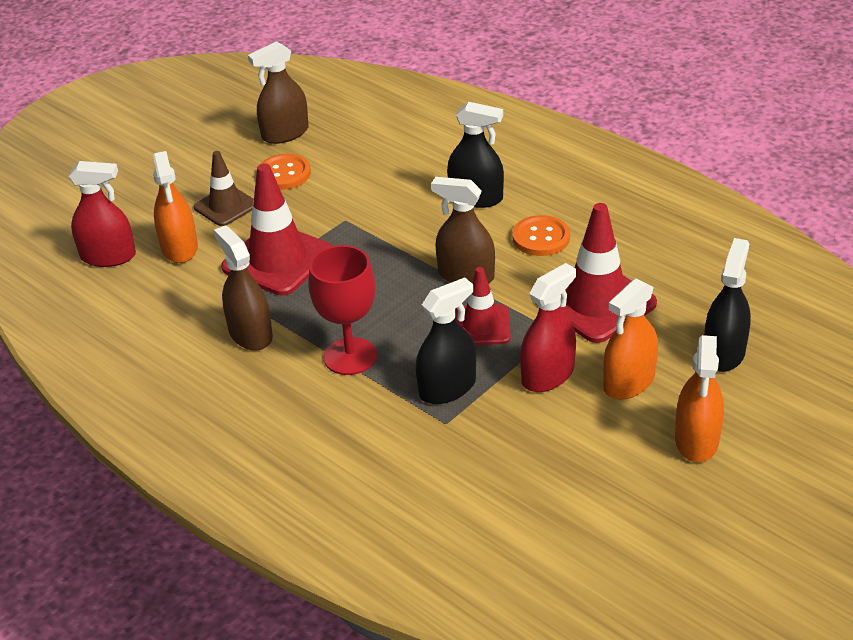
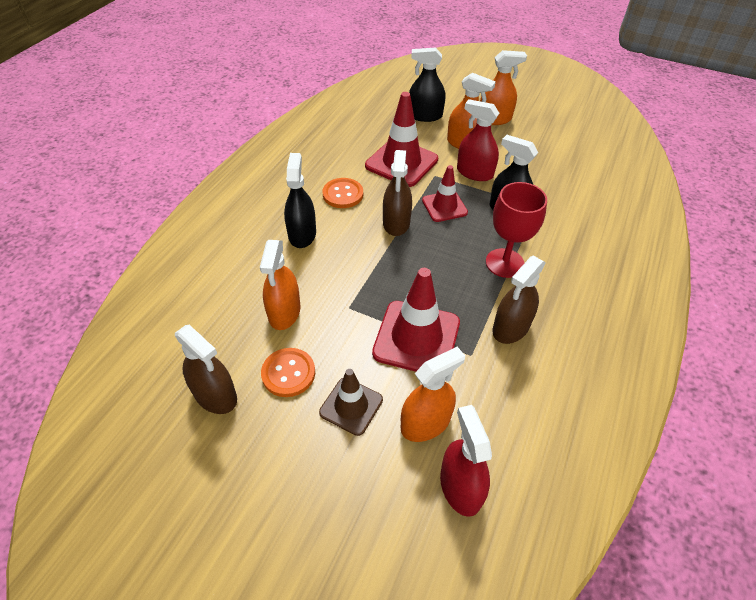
camera: 110 degrees left, 10 degrees up
(361, 177) = (284, 312): none -> orange spray bottle

